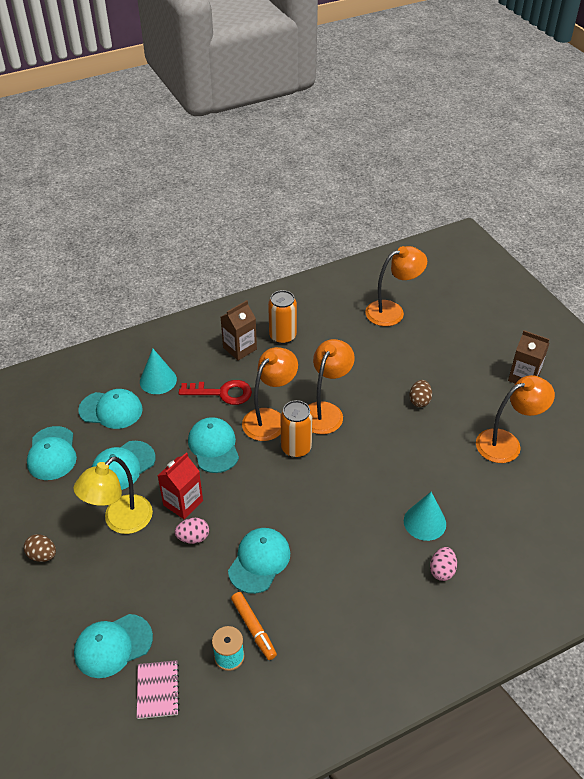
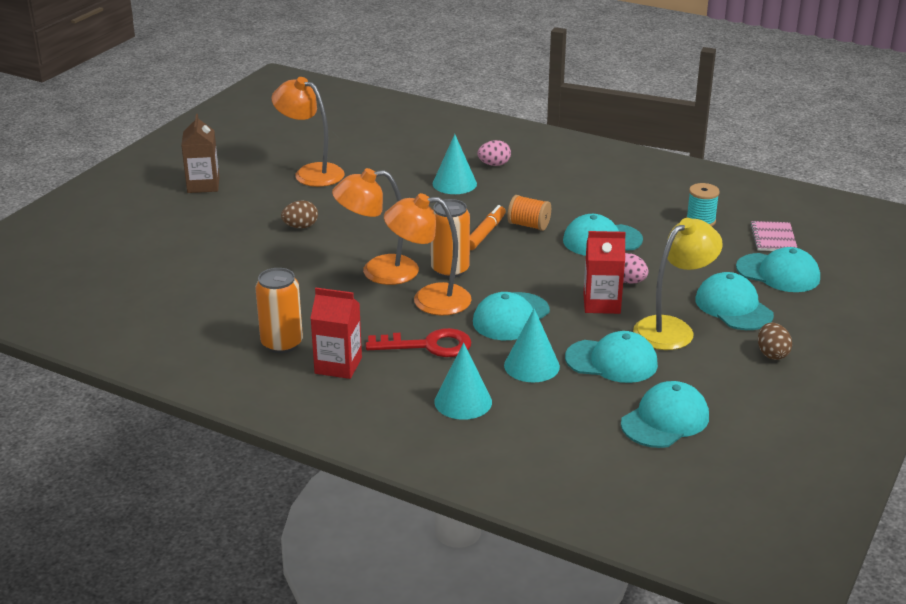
camera: 125 degrees left, 15 degrees down
(111, 410) = (551, 412): turquoise cap -> turquoise cap (733, 307)
(120, 521) = (672, 329): yellow lamp -> yellow lamp turned 45 degrees counterclockwise
(157, 426) = (531, 366): none -> turquoise cone
(158, 690) = (773, 238): pink notebook -> pink notebook turned 45 degrees counterclockwise
(222, 393) = (428, 345): red key -> red key turned 120 degrees clockwise
(240, 348) = (338, 365): brown carton -> red carton
(253, 628) = (663, 220): orange marker -> orange marker (485, 233)
(319, 529) = (528, 225): none -> orange spool
(392, 311) = (157, 286): orange lamp -> none

